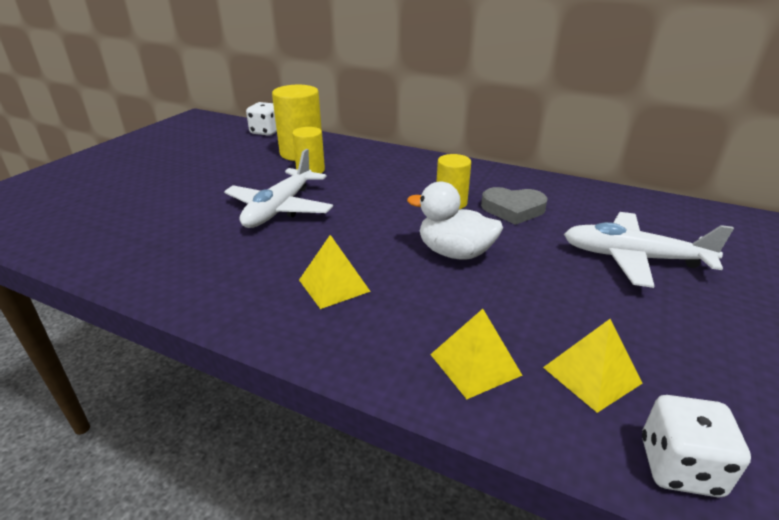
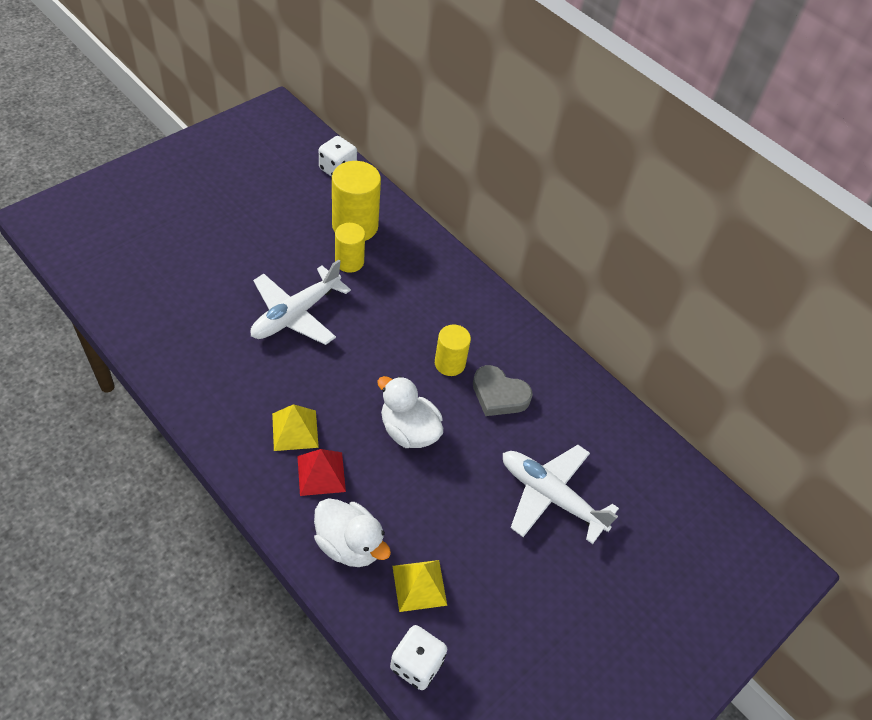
camera: 15 degrees right, 20 degrees up
(390, 311) = (321, 473): none -> red pyramid
(475, 364) = (349, 544): yellow pyramid -> white duck

